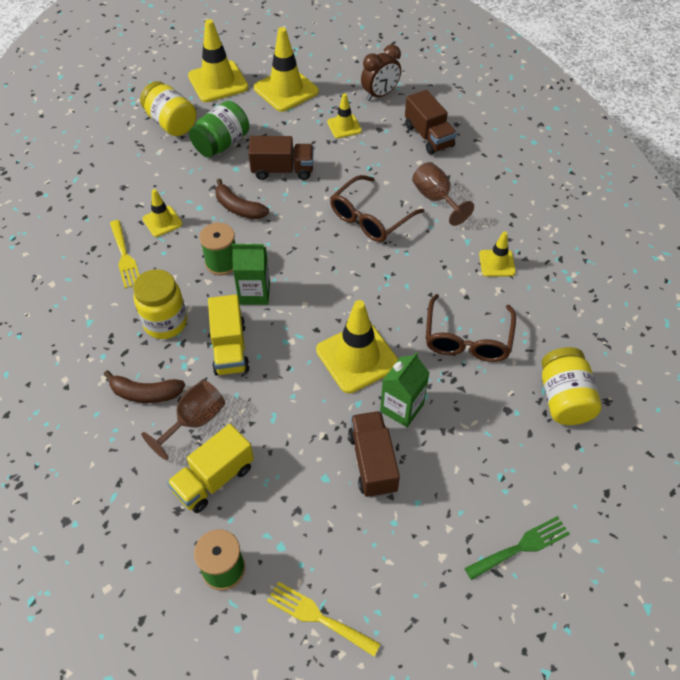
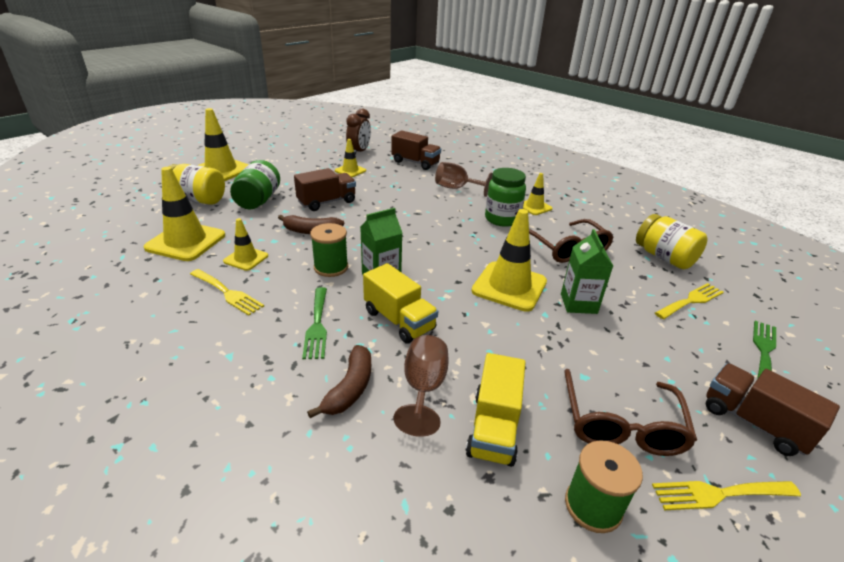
camera: 35 degrees left, 20 degrees down
(145, 393) = (350, 388): brown banana -> brown banana turned 45 degrees counterclockwise
(165, 323) = (317, 325): yellow jar -> green fork
(286, 90) = (284, 163): yellow traffic cone -> yellow traffic cone (186, 241)
(370, 218) = (423, 209): brown glasses -> brown glasses (621, 424)
(372, 462) = (604, 347): brown truck -> brown truck (753, 422)
(440, 267) = (502, 219): none -> green jar
(521, 461) = (691, 300): none -> yellow fork

